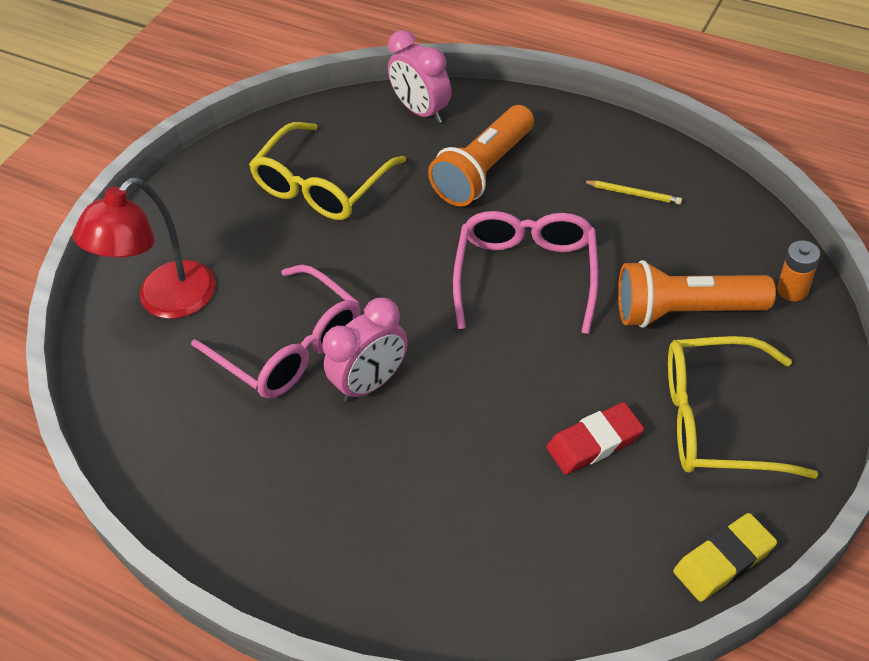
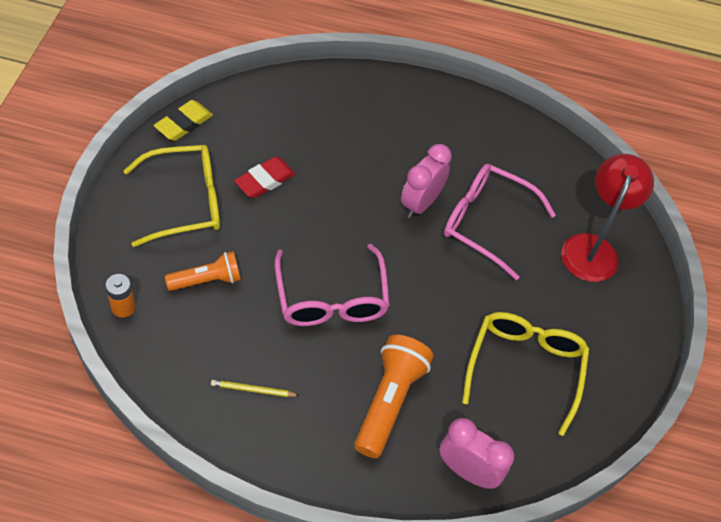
camera: 155 degrees right, 5 degrees up
(684, 311) = (207, 280): orange flashlight -> orange flashlight, size x0.65

